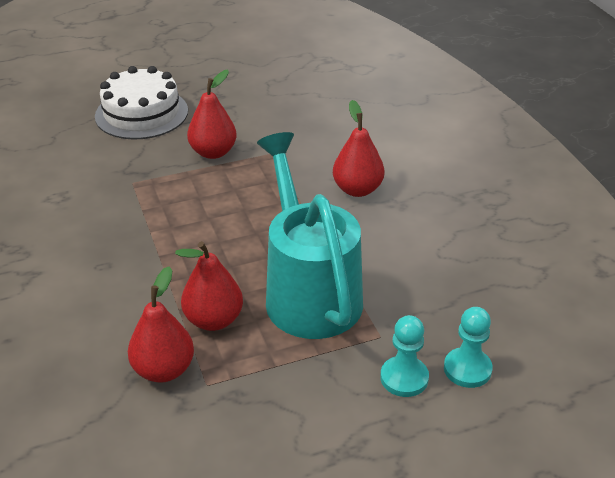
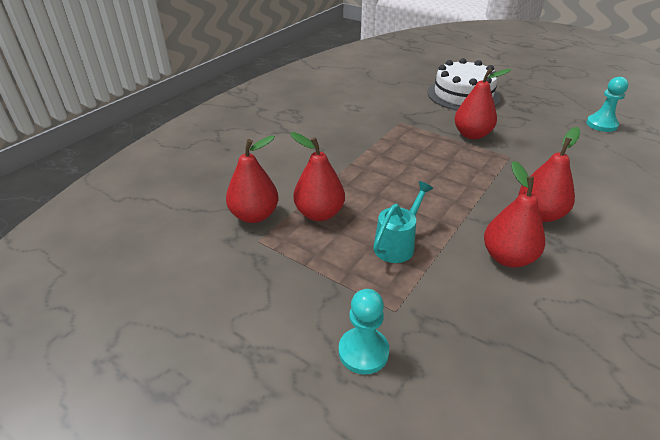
camera: 55 degrees right, 0 degrees up
(309, 291) = (397, 244): turquoise watering can -> turquoise watering can, size x0.45
(384, 239) = (507, 257): none -> red pear
(467, 369) = (419, 397): turquoise pawn -> turquoise pawn (601, 124)

